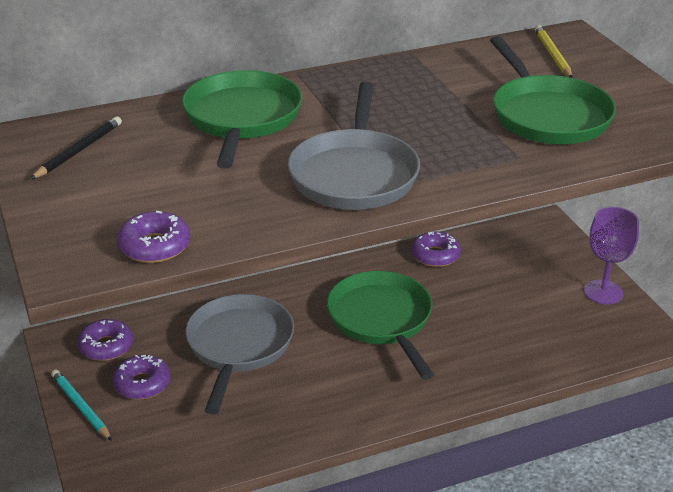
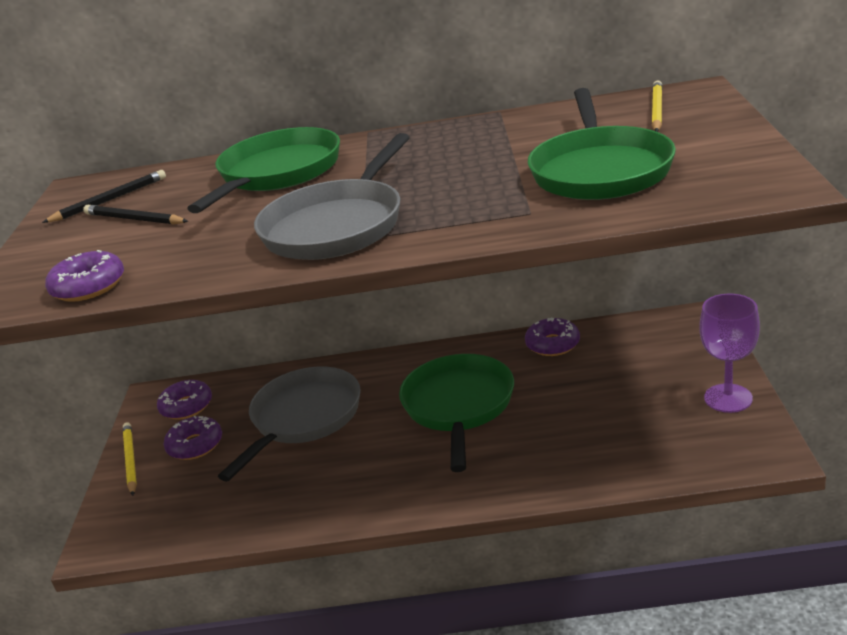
camera: 25 degrees right, 5 degrees down
(81, 407) = (130, 460): turquoise pencil -> yellow pencil
(131, 172) = (134, 219): none -> black pencil

